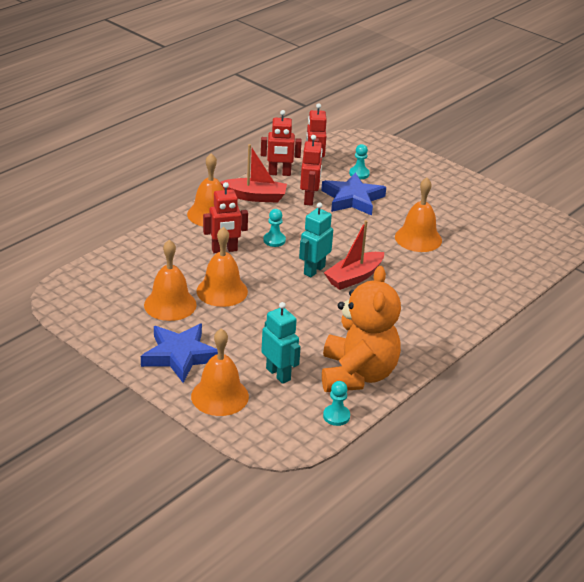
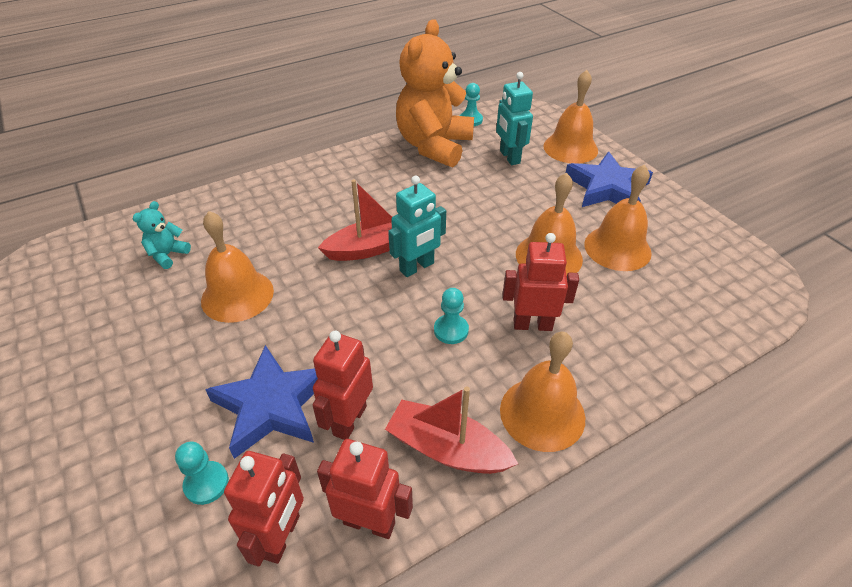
camera: 160 degrees left, 10 degrees up
(488, 252) = (168, 255): none -> turquoise teddy bear

